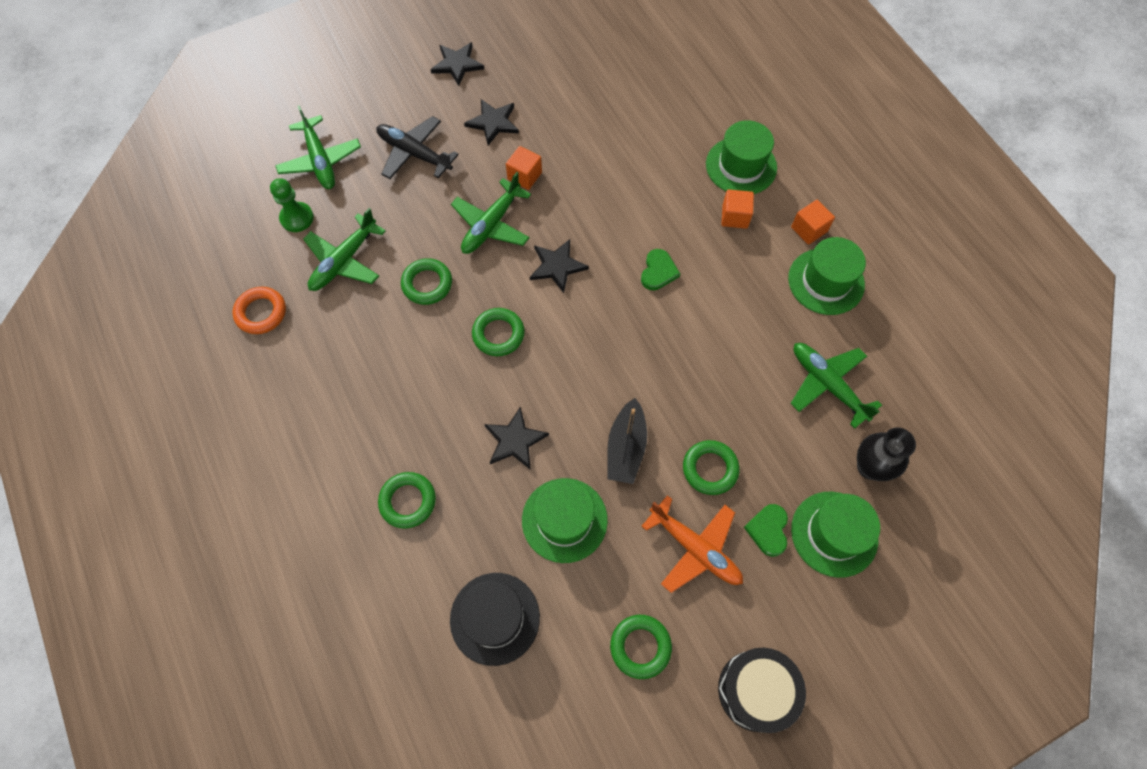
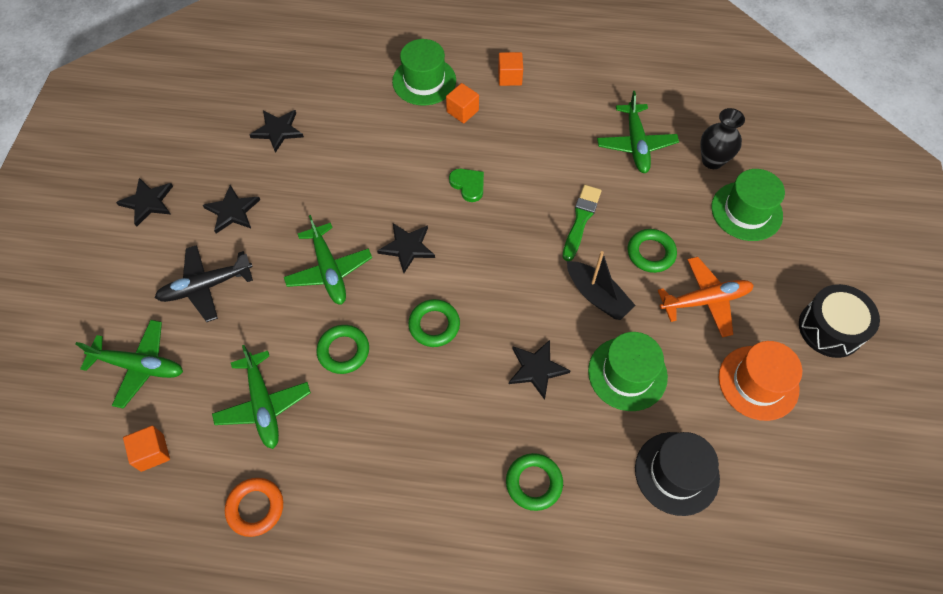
camera: 55 degrees left, 5 degrees down
(297, 218) = (182, 420): green pawn -> none
(524, 176) = (305, 220): orange cube -> orange cube (152, 452)
(594, 98) = (278, 131): none -> black star
(640, 647) = (758, 382): green ring -> orange hat
(697, 386) = (581, 220): none -> green brush
(768, 530) = (720, 247): green heart -> none
(826, 281) = (558, 94): green hat -> none
(827, 384) = (636, 144): green plane -> green plane turned 90 degrees counterclockwise

